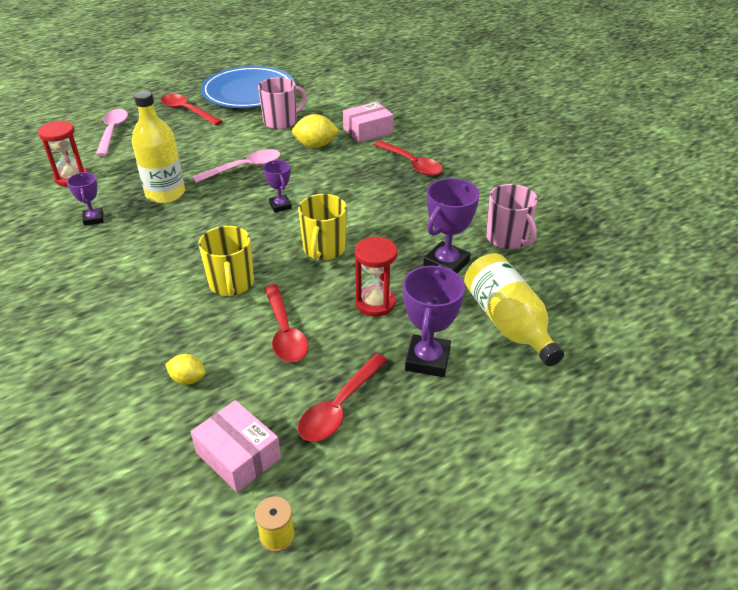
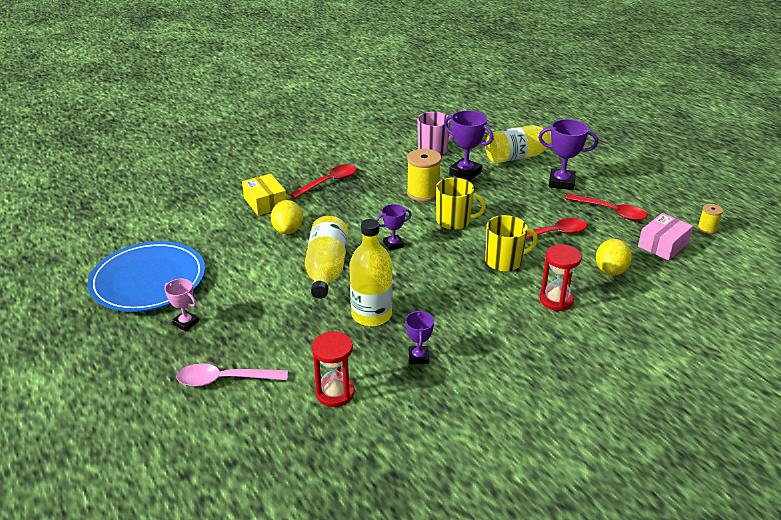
camera: 90 degrees left, 5 degrees down
(93, 219) = (418, 357): purple trophy -> purple trophy turned 75 degrees counterclockwise
(187, 111) = (186, 323): red spoon -> pink trophy
(188, 379) = (610, 271): yellow lemon -> yellow lemon, size x1.60
(244, 168) = (326, 269): pink spoon -> yellow bottle
(281, 122) = (232, 253): pink mug -> none
(368, 131) = (265, 202): pink box -> yellow box
(375, 303) = (513, 199): red hourglass -> red hourglass (556, 300)
(390, 227) = (423, 193): none -> yellow spool

